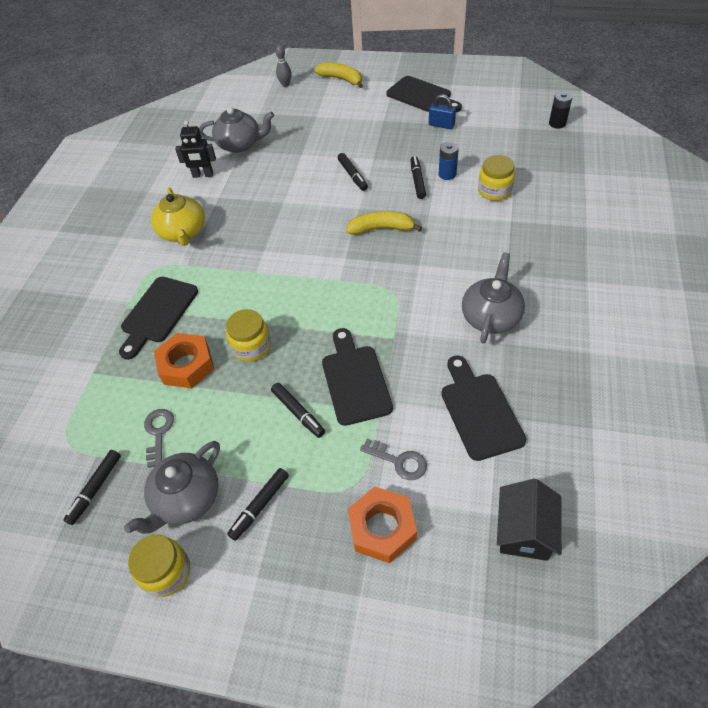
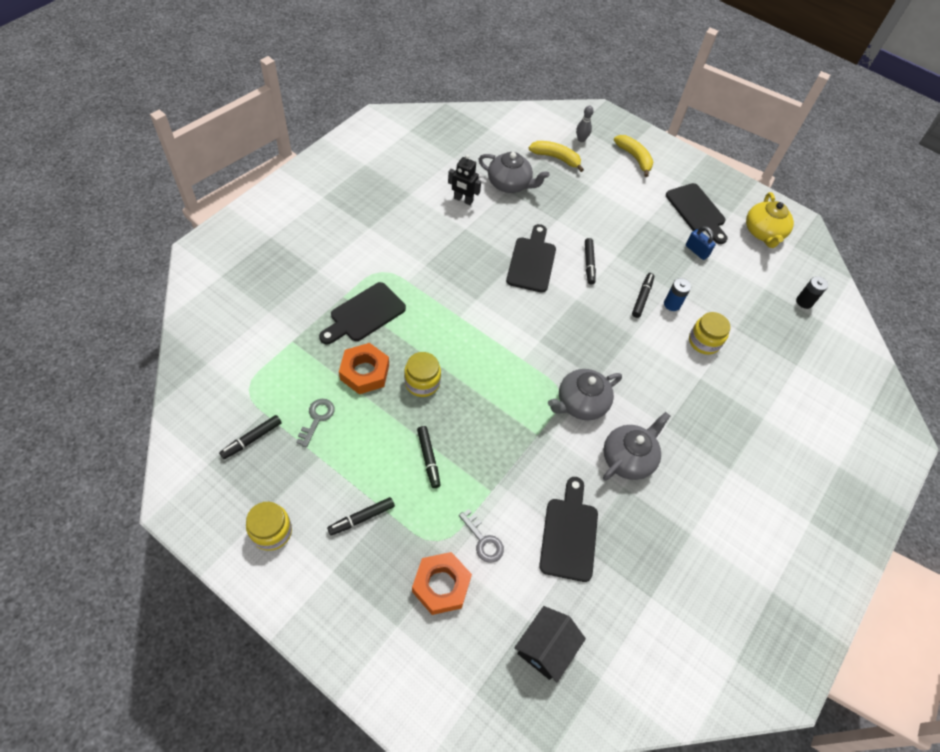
camera: 15 degrees right, 5 degrees up
(183, 232) = (420, 248): yellow teapot -> yellow teapot (763, 233)
(186, 499) = (312, 483): grey teapot -> grey teapot (580, 403)
(355, 380) = (487, 455): black cutting board -> black cutting board (532, 262)
(381, 229) = (584, 329): yellow banana -> yellow banana (556, 158)

